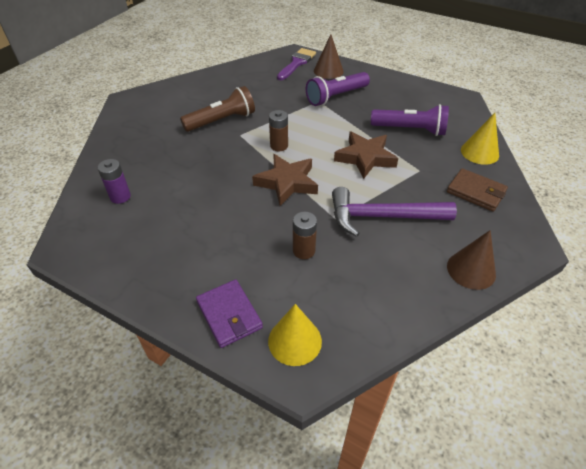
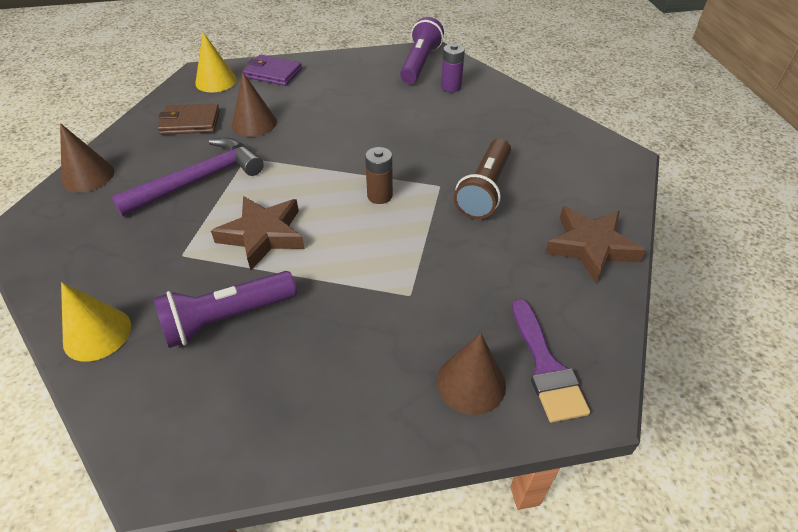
camera: 140 degrees right, 0 degrees up
(287, 182) = (325, 164): brown star -> brown star (590, 247)
(304, 251) = (254, 123): brown battery -> brown cone
(336, 97) = (393, 321): purple flashlight -> purple flashlight (420, 63)
(476, 192) = (94, 261): brown wallet -> brown wallet (190, 122)

